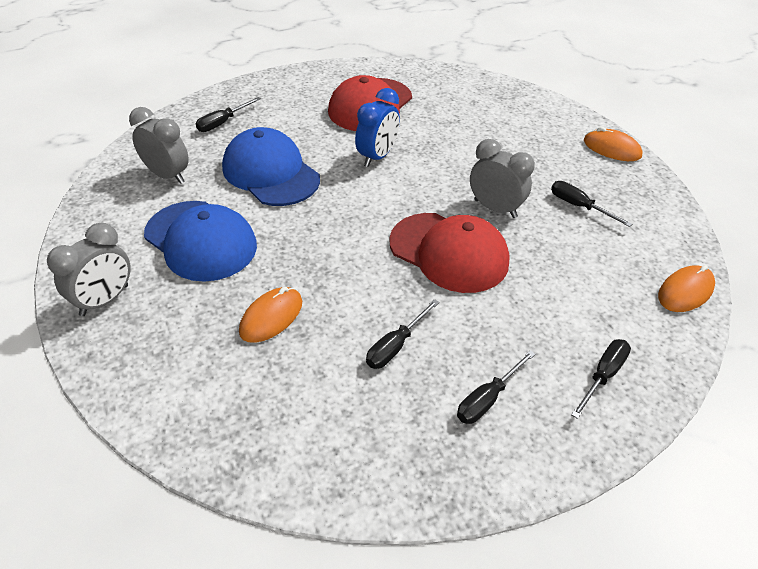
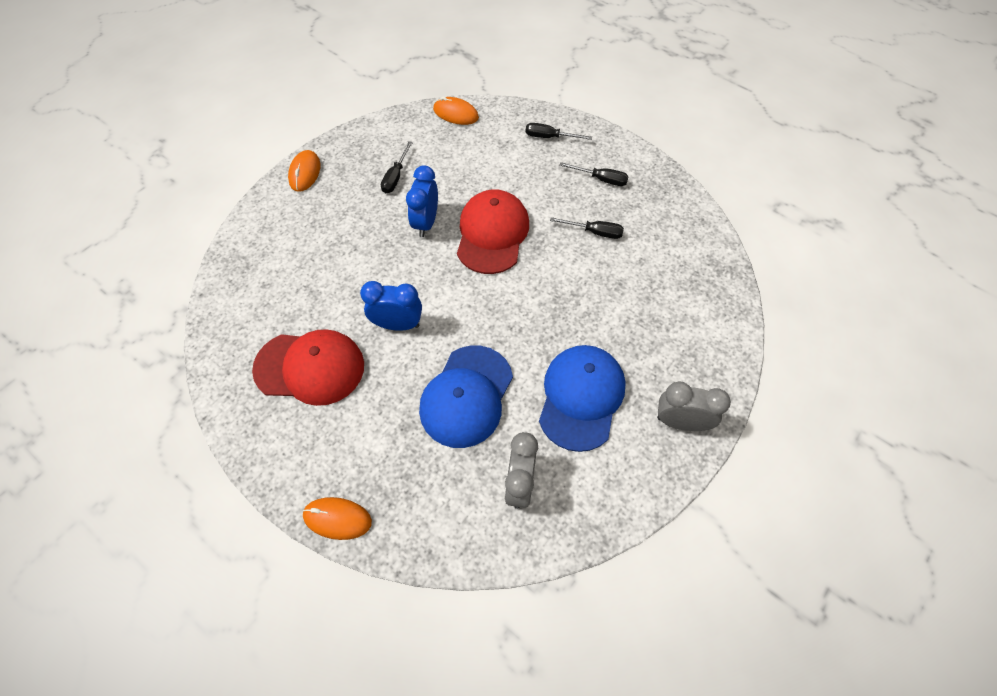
camera: 115 degrees left, 15 degrees up
(222, 123) = (407, 491): black screwdriver -> none
(271, 317) = (619, 307): orange mouse -> orange mouse (337, 519)
(495, 208) = (426, 223): grey clock -> blue clock

